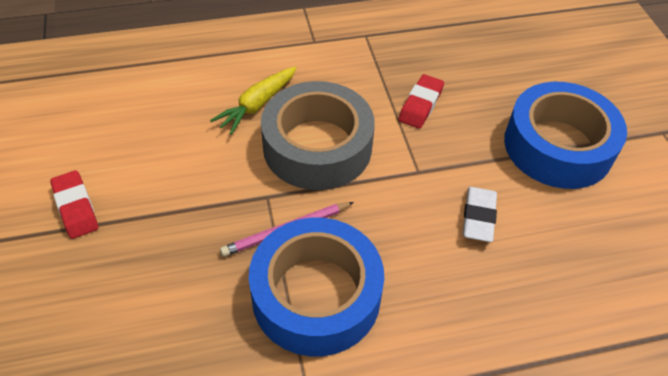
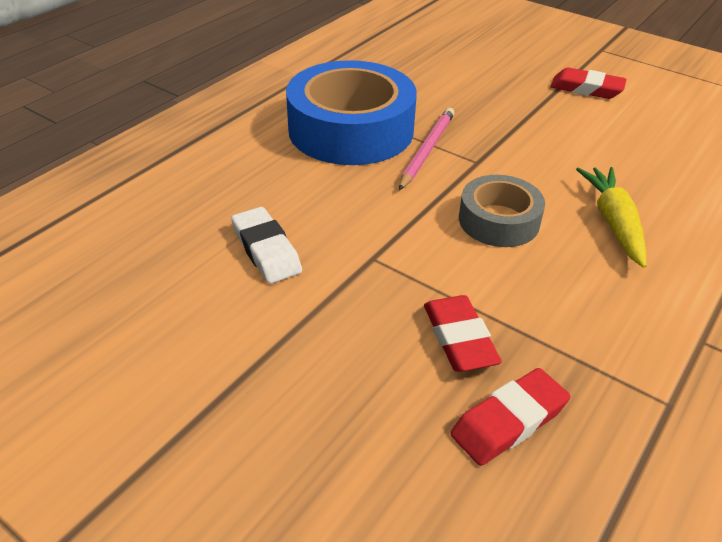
camera: 140 degrees right, 10 degrees down
(317, 146) = (498, 221): grey tape -> grey tape, size x0.55
(438, 67) = (509, 421): none -> red eraser
(558, 146) = (224, 399): blue tape -> none

